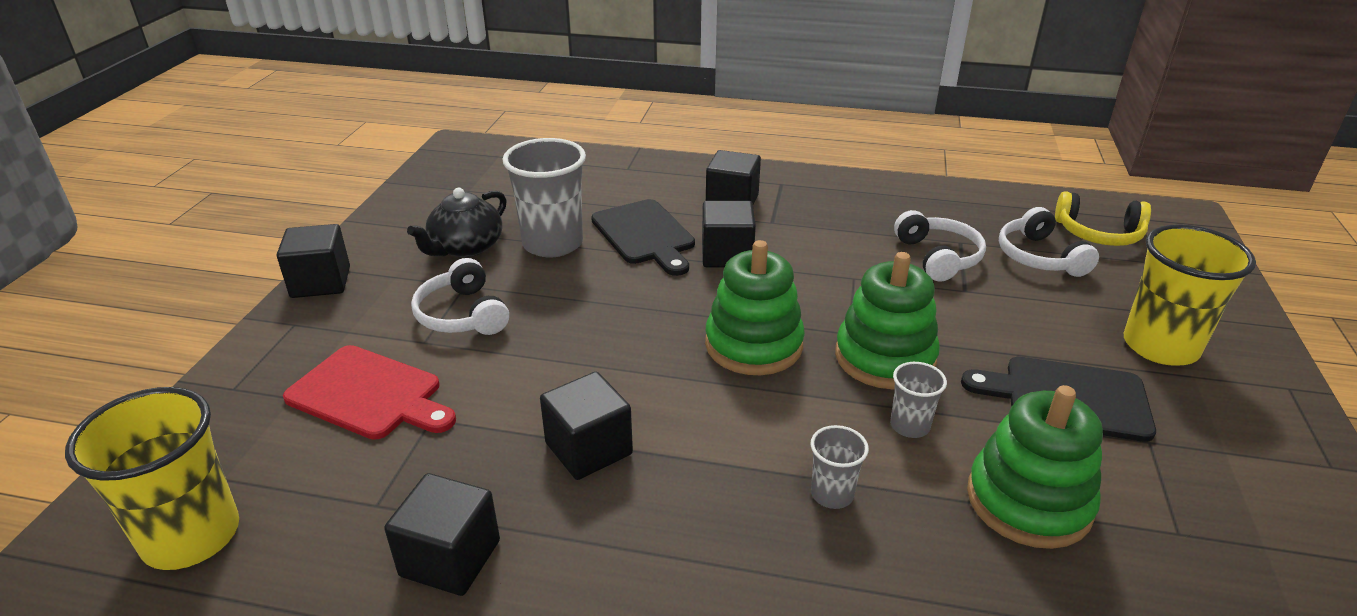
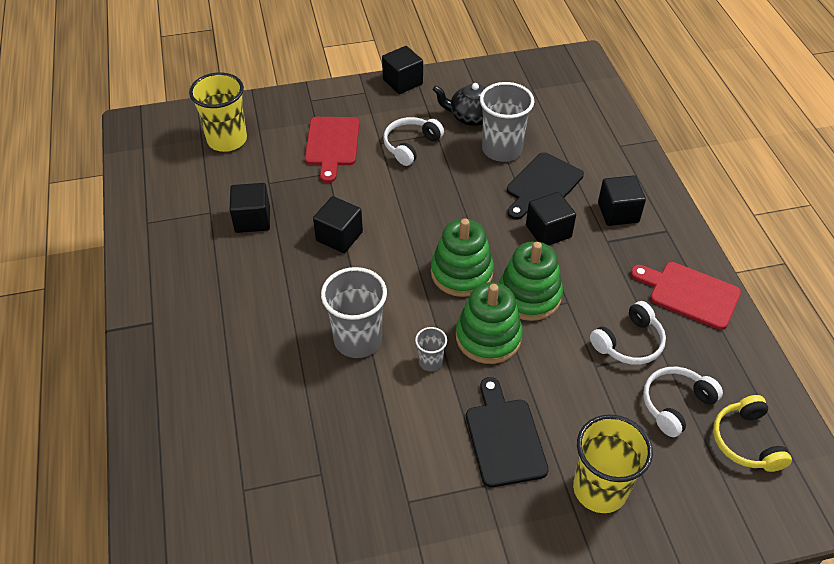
camera: 65 degrees right, 15 degrees up
(832, 494) = (358, 340): grey cup -> grey cup, size x2.03
(883, 200) = (690, 294): none -> red cutting board
(1028, 501) = (397, 427): green stacking toy -> green stacking toy (529, 296)

